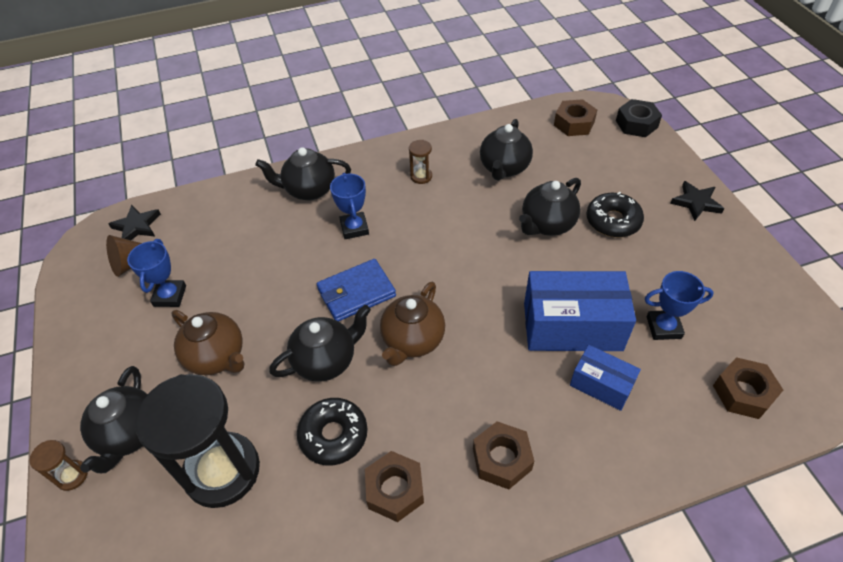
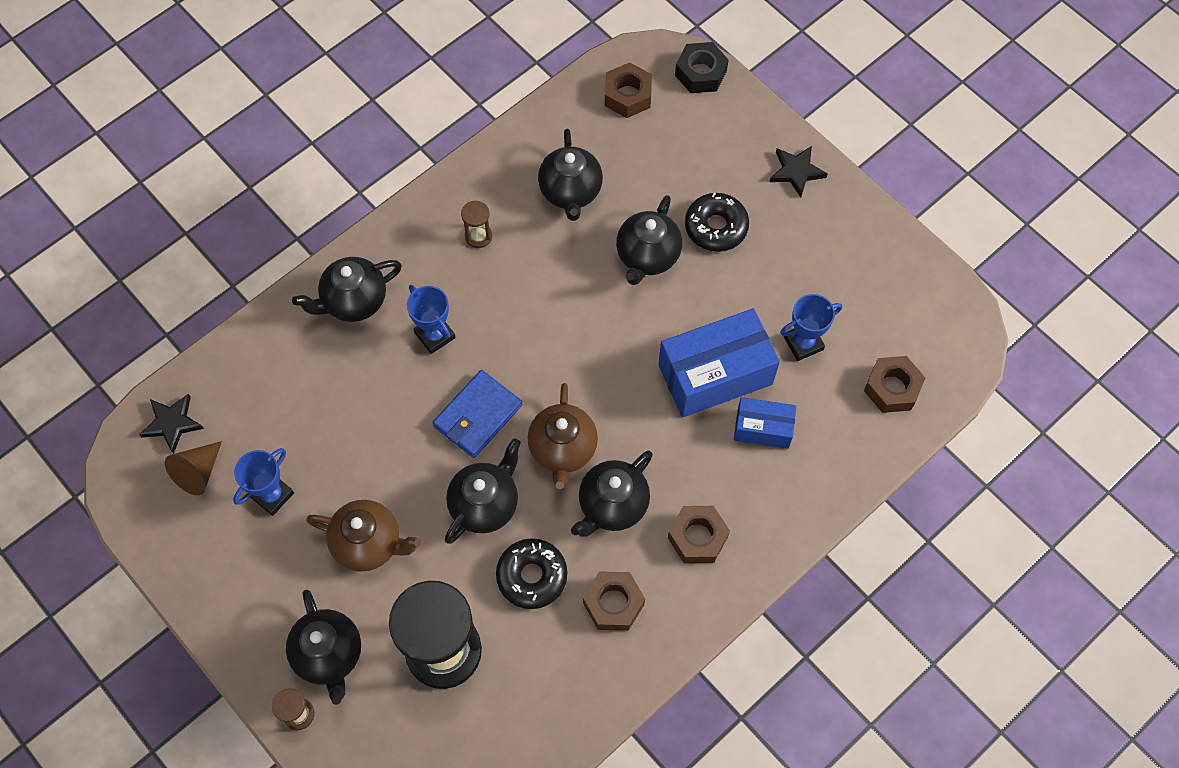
camera: 25 degrees left, 15 degrees up
(170, 296) = (272, 495): blue trophy -> blue trophy turned 60 degrees clockwise
(434, 401) = (612, 505): none -> black teapot

